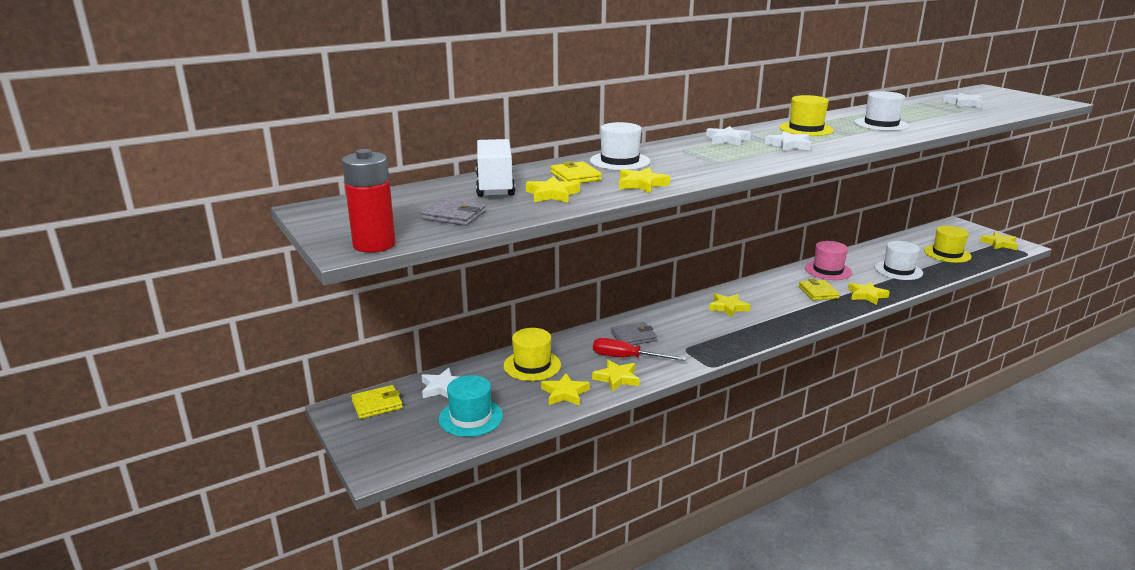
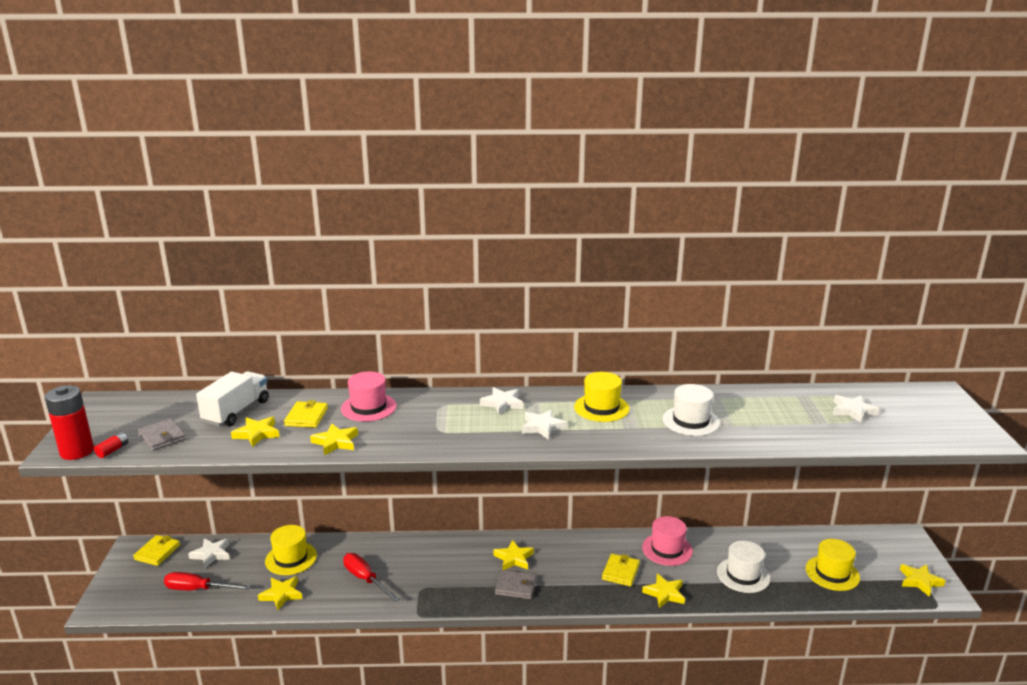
camera: 30 degrees right, 0 degrees up
(377, 404) = (157, 552): yellow wallet -> yellow wallet turned 75 degrees counterclockwise
(417, 235) = (112, 450): none -> red battery
(470, 417) = (198, 589): turquoise hat -> red screwdriver
(617, 378) = (334, 596): yellow star -> none
(619, 161) = (368, 407): white hat -> pink hat
(633, 337) = (397, 560): grey wallet -> grey wallet (515, 587)

